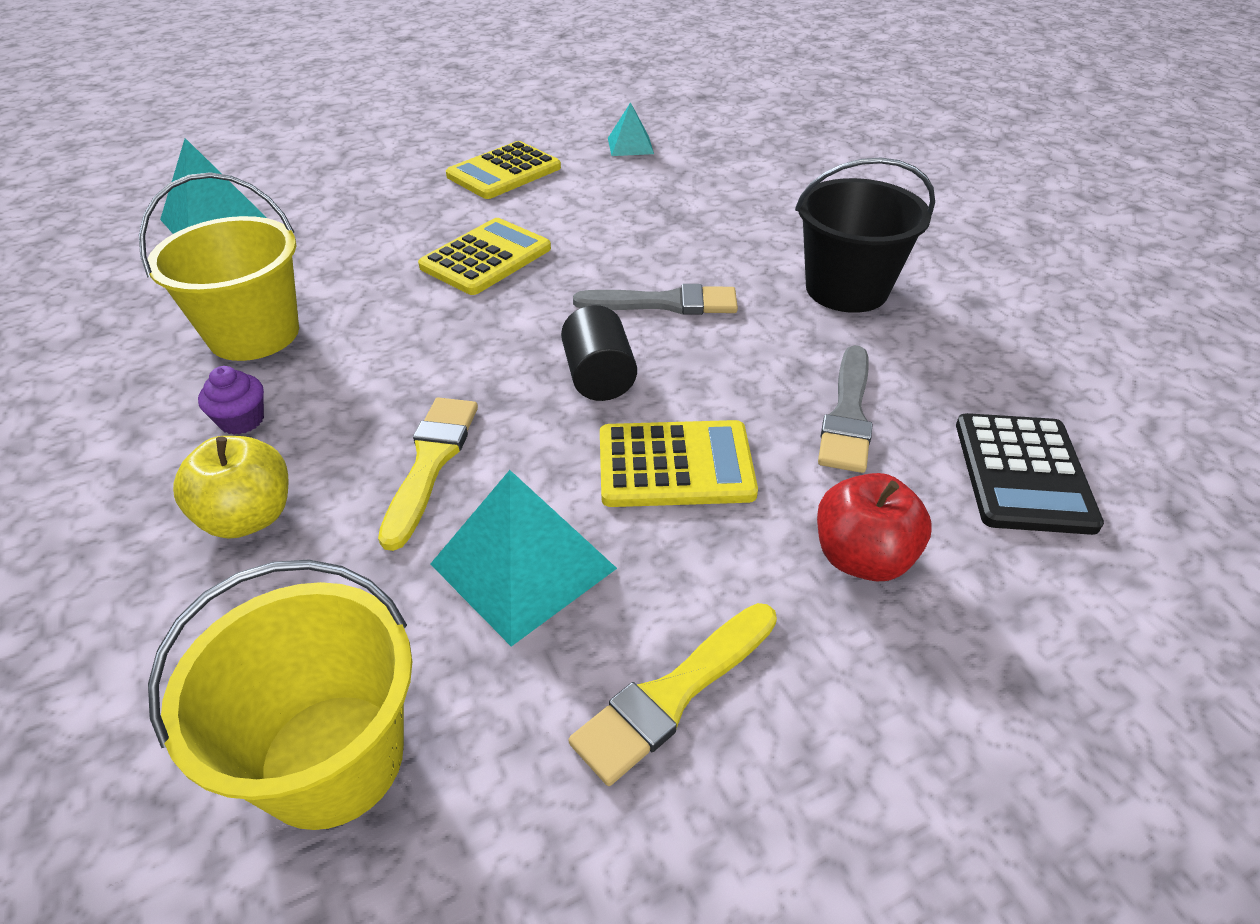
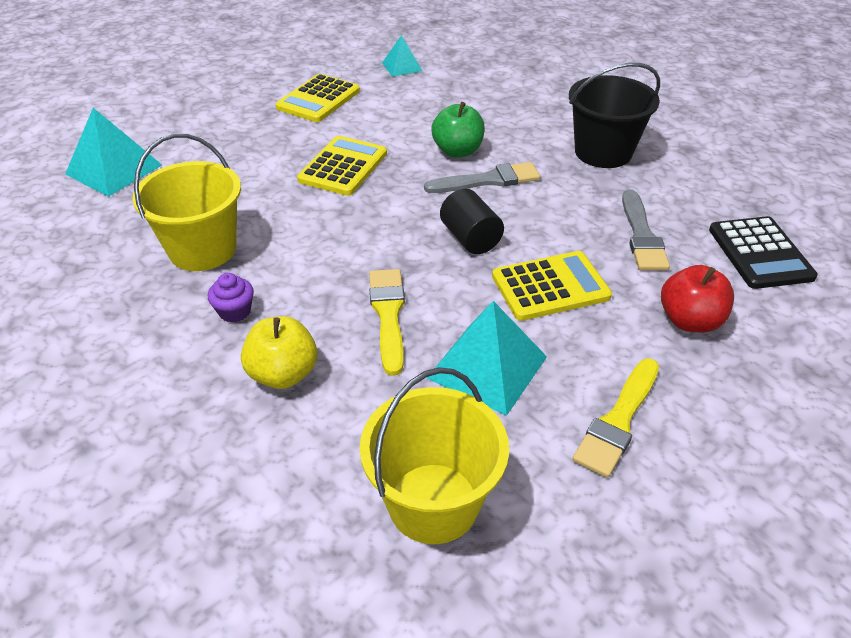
camera: 15 degrees left, 0 degrees up
(644, 259) = (457, 151): none -> green apple

